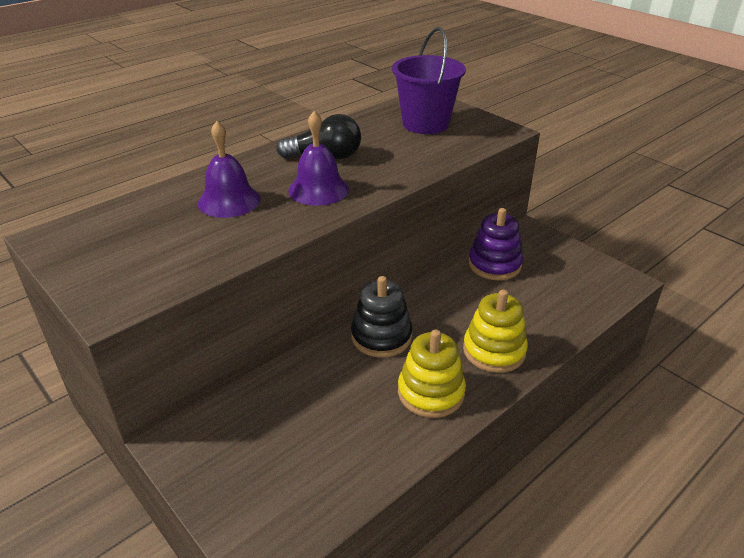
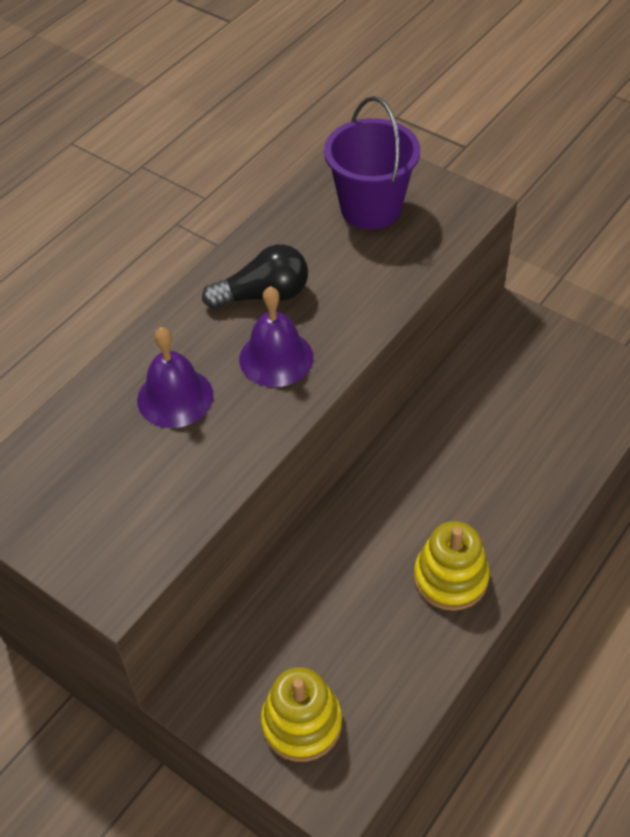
camera: 10 degrees left, 15 degrees up
(381, 336) = (376, 513): black stacking toy -> none
(494, 264) = (482, 379): purple stacking toy -> none
(494, 351) = (506, 508): yellow stacking toy -> yellow stacking toy (301, 723)

